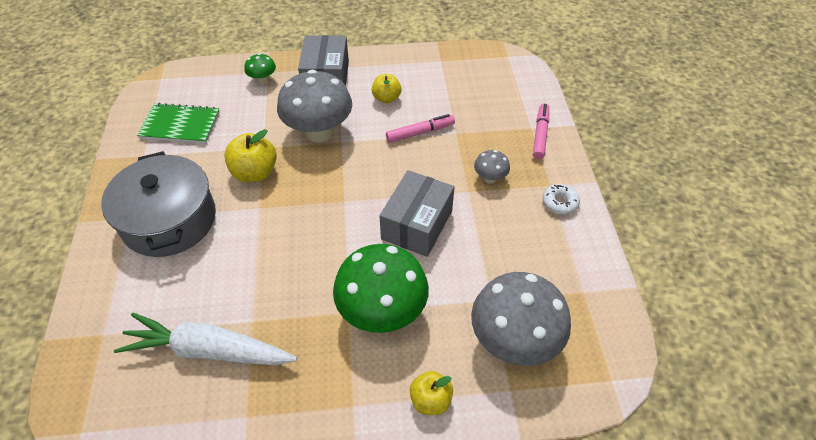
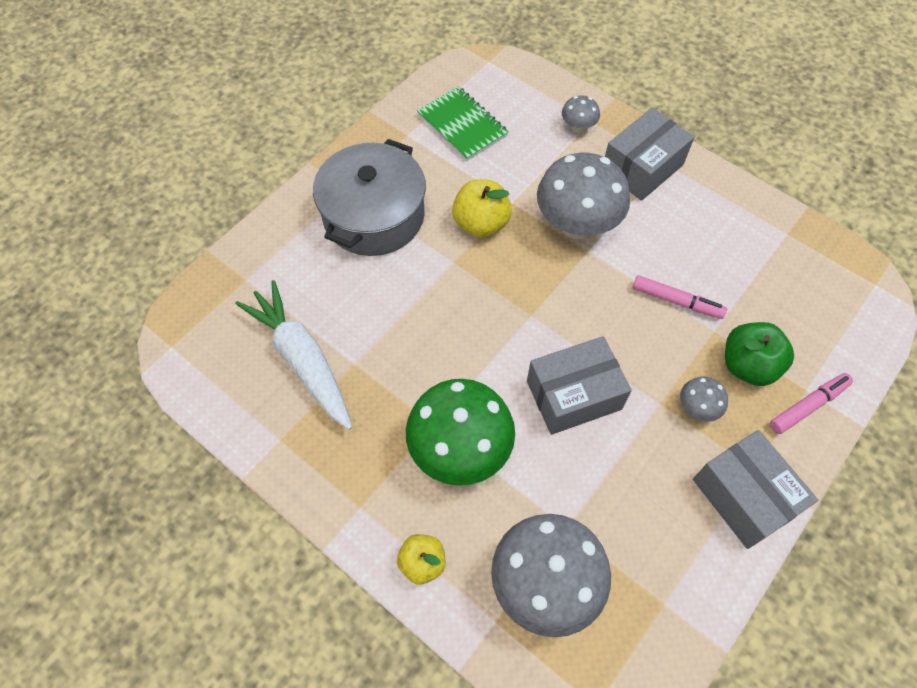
camera: 45 degrees right, 10 degrees up
(263, 80) = (578, 127): green mushroom -> grey mushroom
(386, 98) = (681, 236): yellow apple -> none
(491, 137) = (748, 365): none -> green apple
(560, 203) = (744, 496): white donut -> grey box

